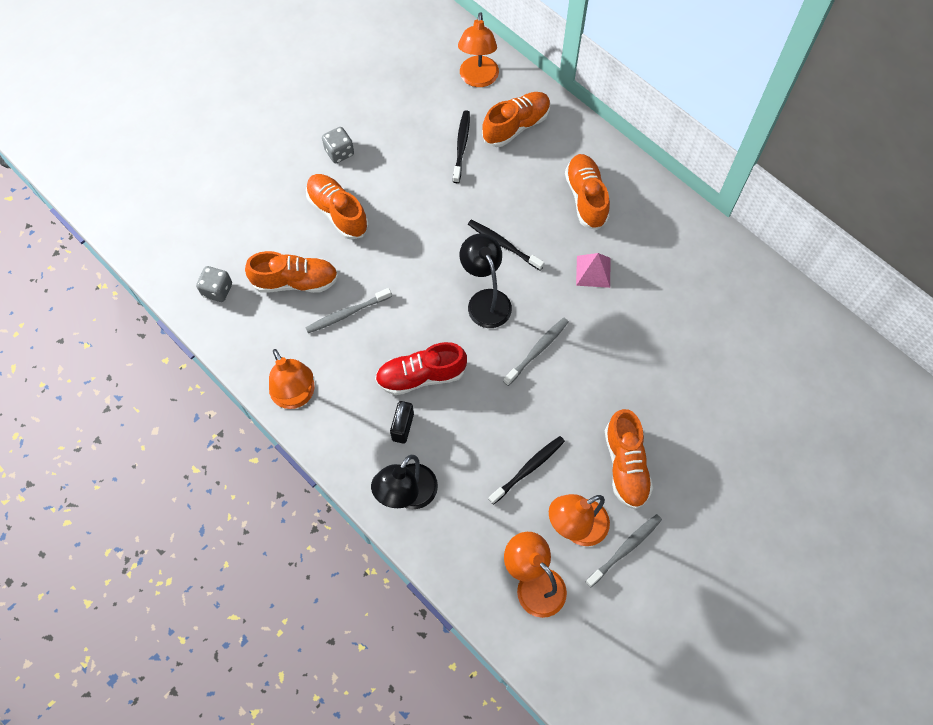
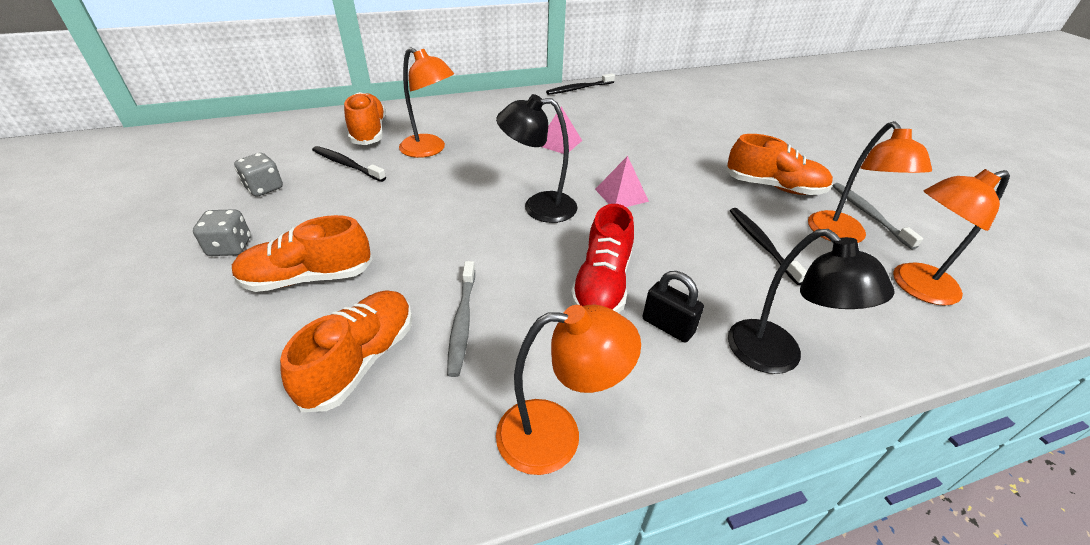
camera: 65 degrees left, 25 degrees down
(217, 290) = (266, 482): grey dice -> grey dice (264, 188)
(478, 79) = (291, 134): orange lamp -> orange lamp (430, 150)
(503, 244) = (485, 177): black toothbrush -> black toothbrush (579, 89)
(537, 350) = (621, 195): grey toothbrush -> pink pyramid
(586, 198) = (483, 124): orange shoe -> none

